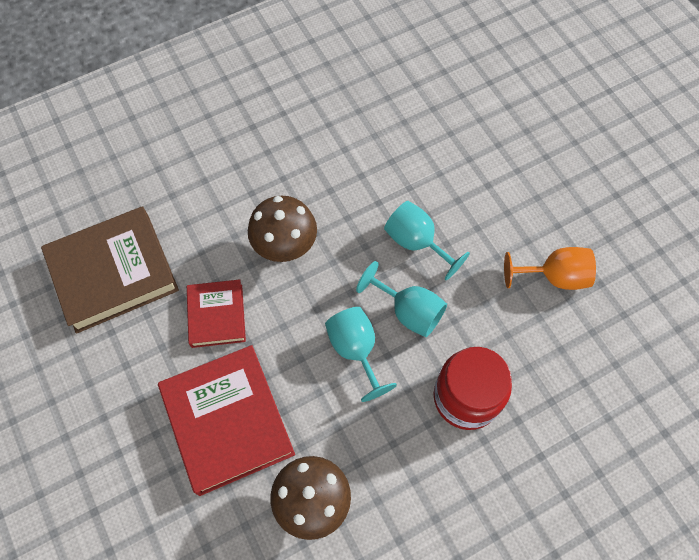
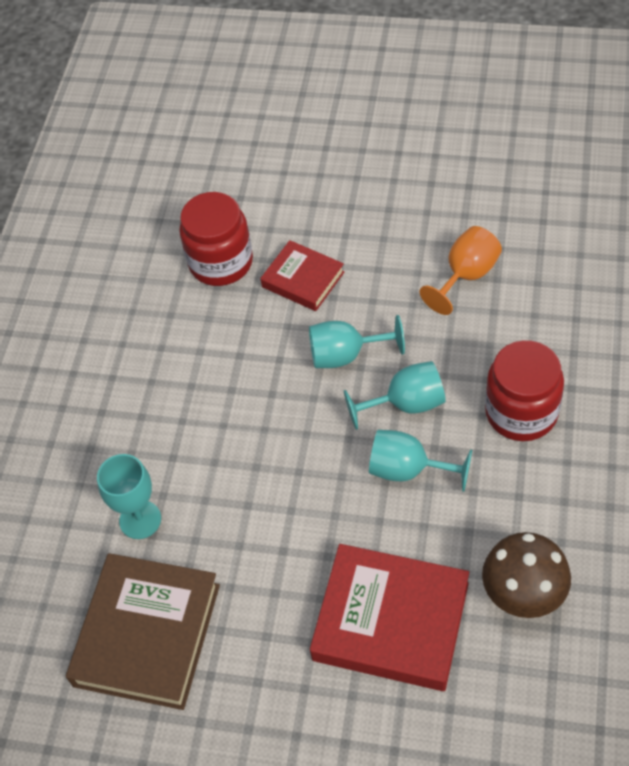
camera: 45 degrees left, 10 degrees down
(191, 208) = (140, 520): none -> turquoise goblet
(217, 315) = (275, 566): red book -> red book (303, 279)
(285, 247) = (256, 463): brown mushroom -> none
(425, 110) = (221, 262): none -> red jar

